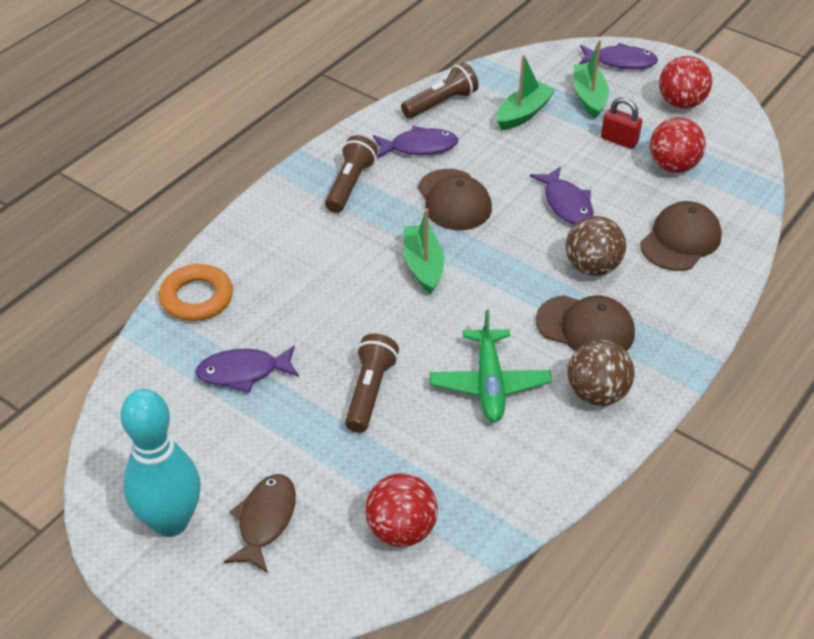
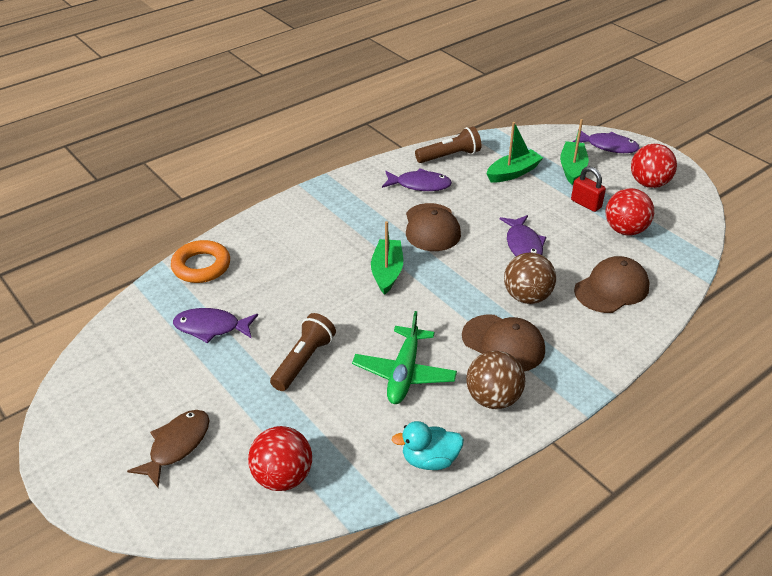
camera: 15 degrees right, 5 degrees down
(170, 521) = (104, 431): turquoise bowling pin -> none
(349, 184) = (353, 203): brown flashlight -> none
(553, 476) = (429, 460): none -> turquoise duck

